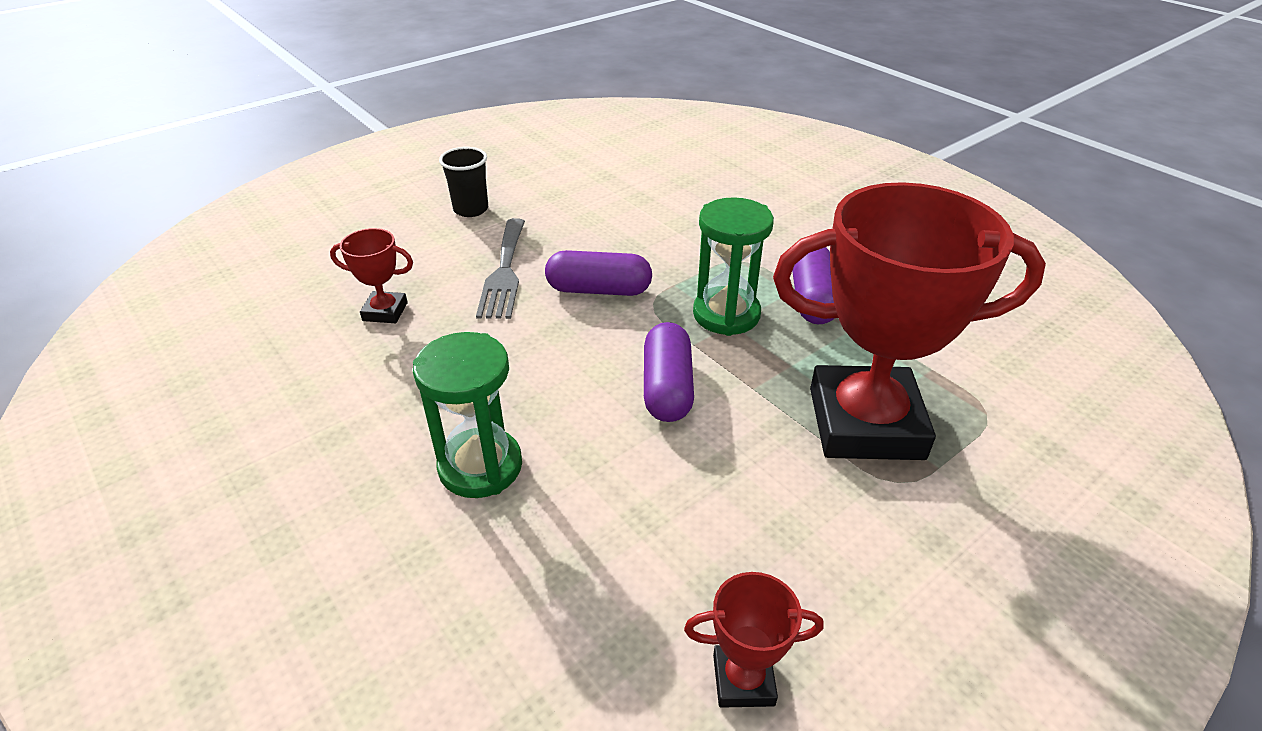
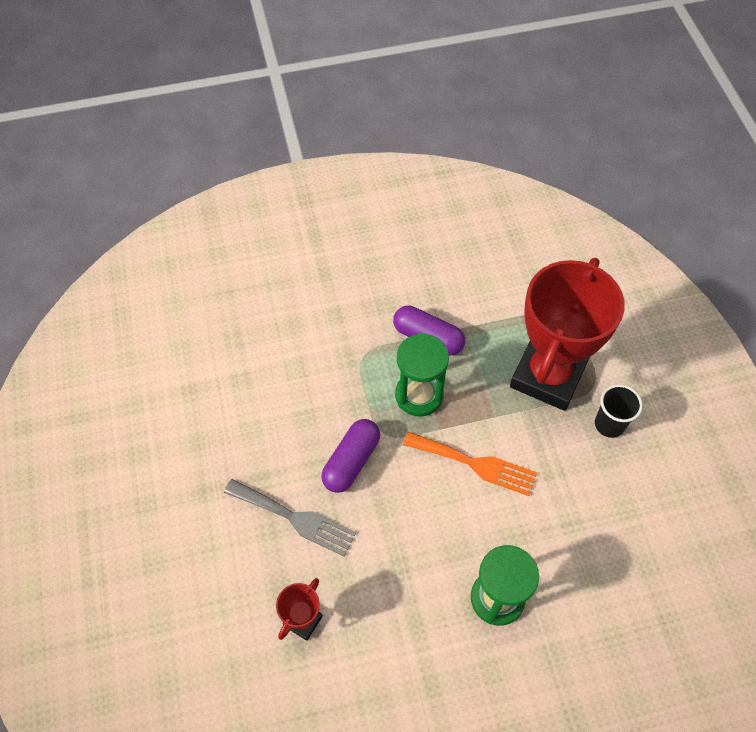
camera: 65 degrees left, 20 degrees up
(471, 209) = (184, 514): black cup -> black cup (609, 424)
(667, 388) = (474, 464): purple capsule -> orange fork
(743, 680) = (680, 521): red trophy -> none

